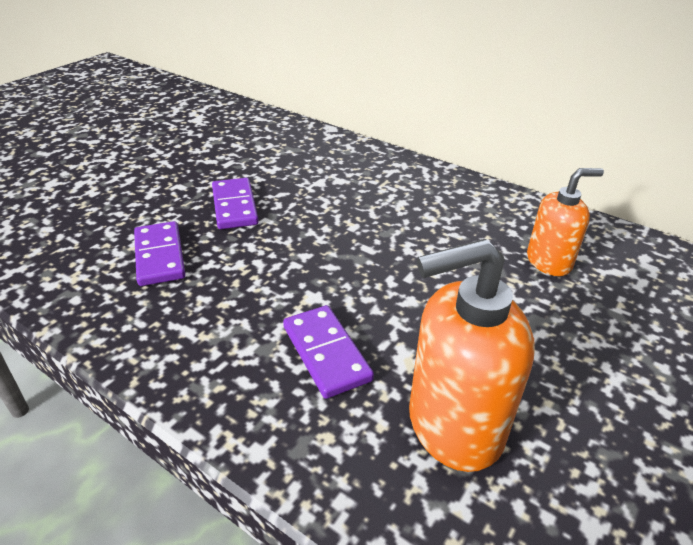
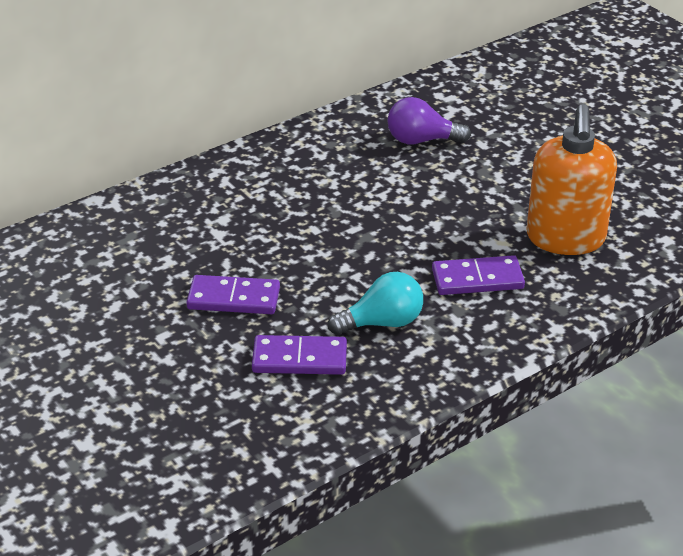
camera: 70 degrees left, 0 degrees up
(225, 295) = (382, 323): none -> turquoise light bulb
(549, 261) = (421, 140): orange soap dispenser -> purple light bulb

